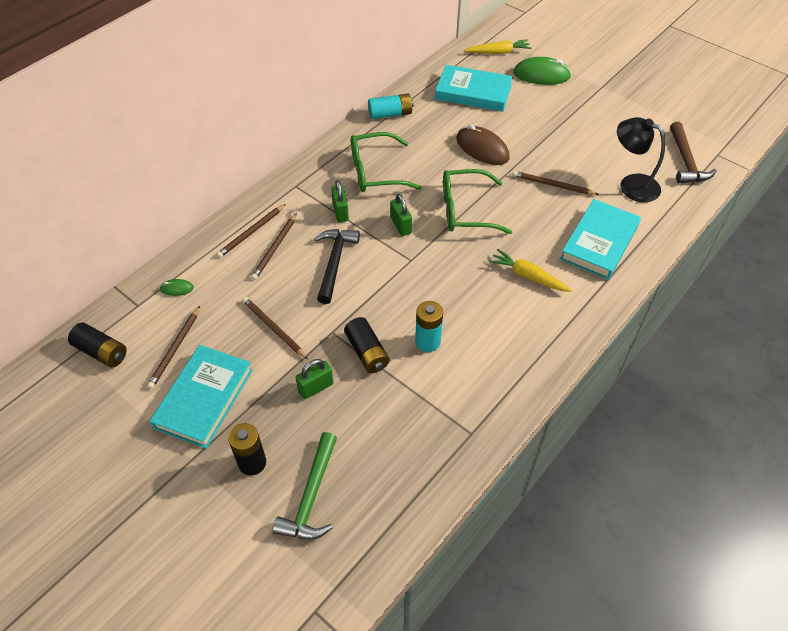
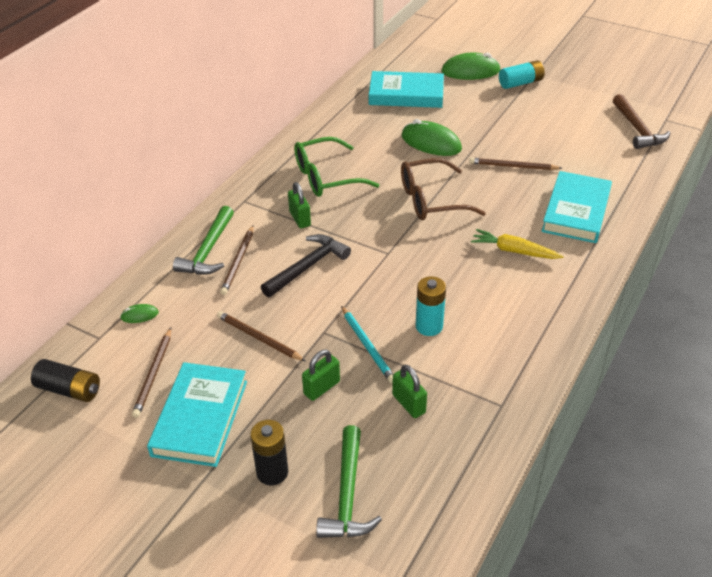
camera: 10 degrees left, 10 degrees down
(252, 232) = (208, 250): brown pencil -> green hammer
(334, 263) = (307, 267): black hammer -> black hammer turned 45 degrees clockwise
(367, 352) = (367, 346): black battery -> turquoise pencil
(390, 114) = (326, 123): turquoise battery -> turquoise battery (520, 83)
(400, 225) = (367, 223): green padlock -> green padlock (408, 404)
(465, 210) = (431, 200): green glasses -> brown glasses
(482, 148) = (431, 143): brown mouse -> green mouse
(498, 52) = (421, 56): yellow carrot -> none
(631, 185) = (591, 156): black lamp -> none

